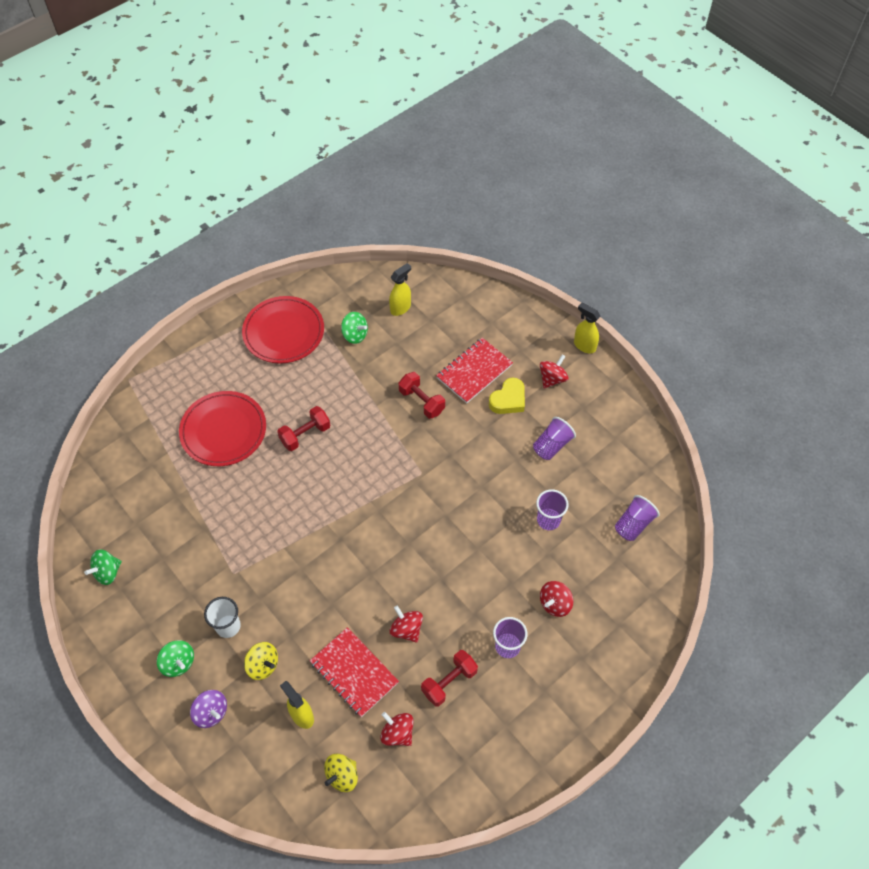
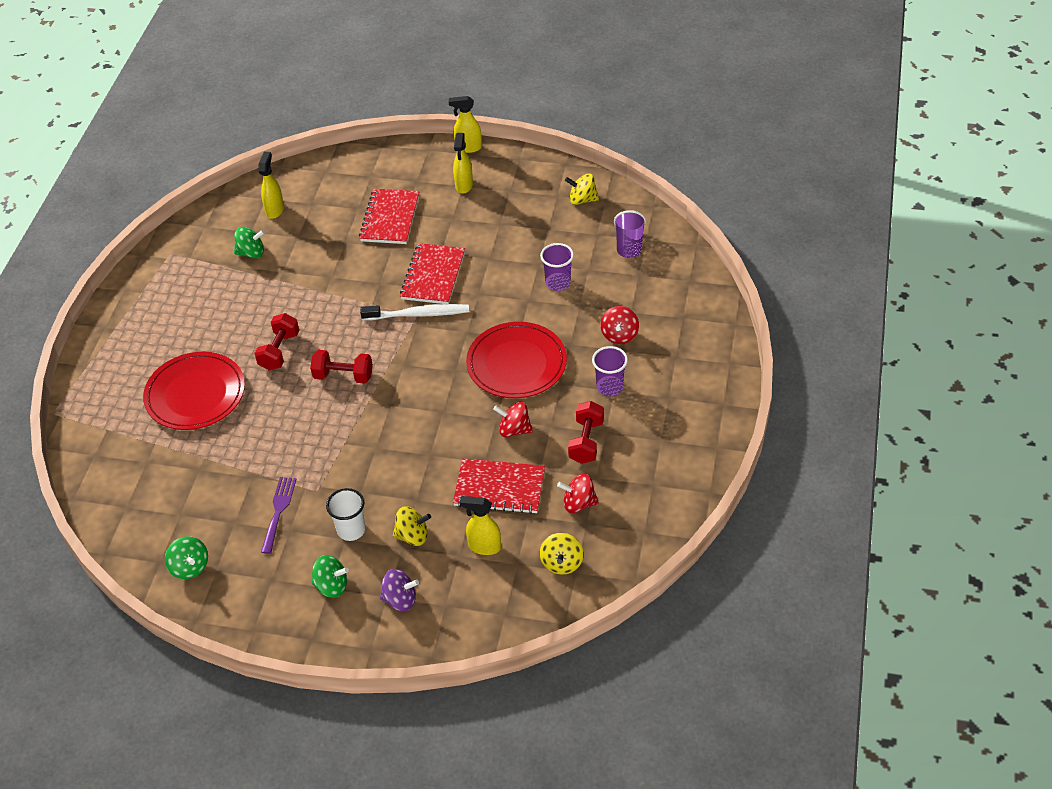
camera: 35 degrees left, 10 degrees down
(107, 572) = (190, 567): green spinning top -> green spinning top turned 45 degrees counterclockwise
(196, 571) = (278, 511): none -> purple fork
(283, 332) = (178, 289): red plate -> red plate (516, 364)
(421, 401) = (364, 266): red dumbbell -> red dumbbell (343, 376)
(424, 473) = (418, 314): none -> white toothbrush
(462, 446) = (433, 276): none -> red notebook
(508, 400) = (440, 221): yellow heart -> none
(552, 379) = (464, 185): red spinning top -> yellow spray bottle
(552, 445) = (509, 231): purple cup -> none
(632, 455) = (582, 200): none -> yellow spinning top

